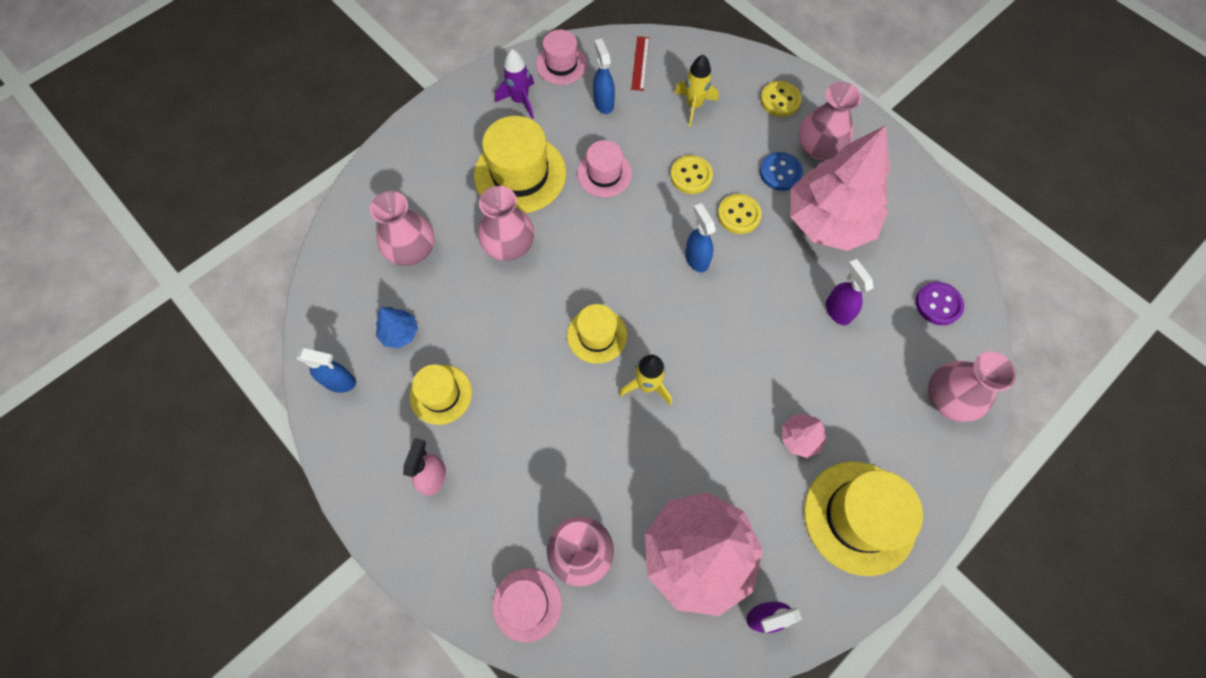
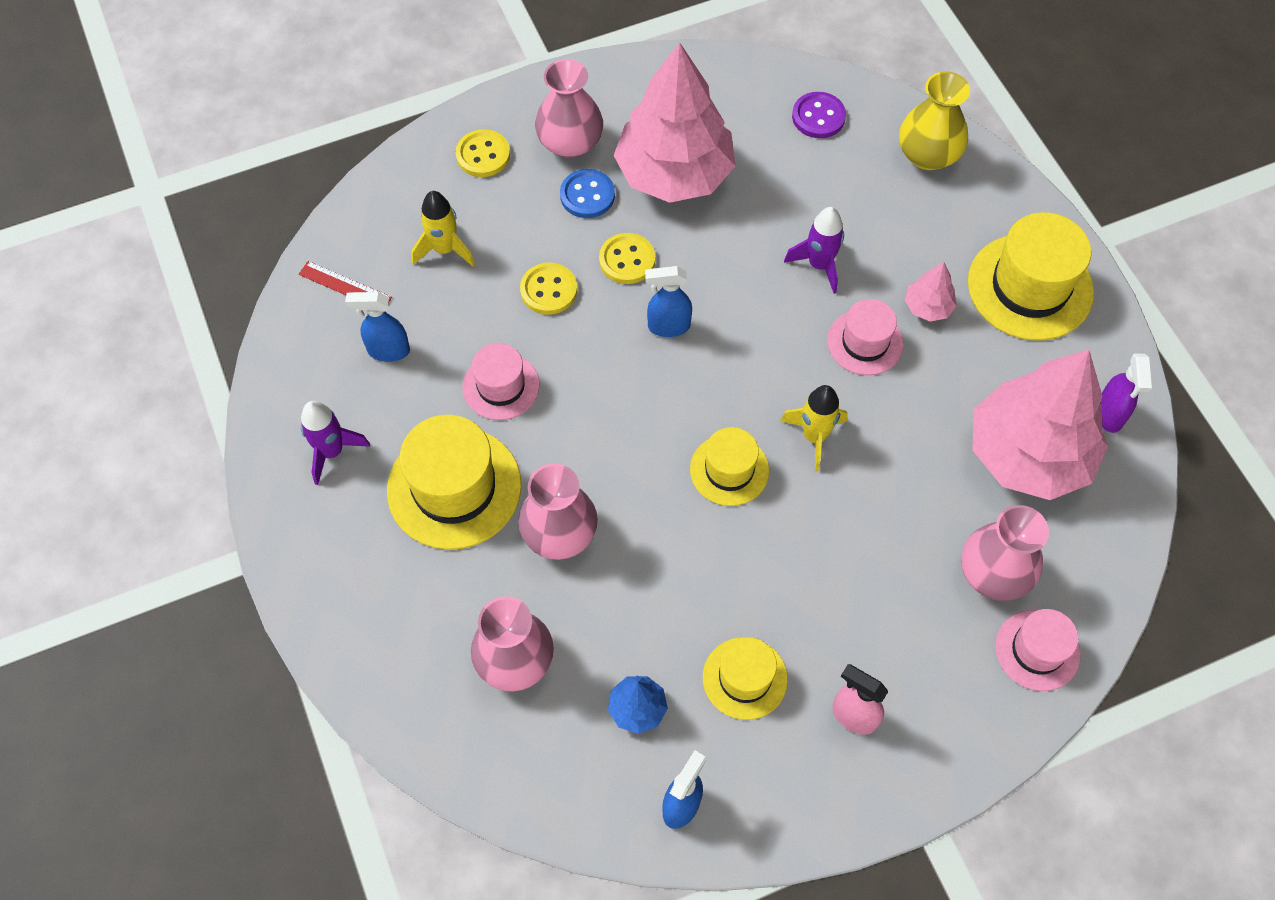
camera: 70 degrees left, 5 degrees down
(561, 64) = (296, 381): pink hat -> pink hat (865, 342)
(799, 345) = (819, 265): none -> purple rocket
(837, 311) = (791, 212): purple spray bottle -> none
(948, 398) = (928, 155): pink vase -> yellow vase

